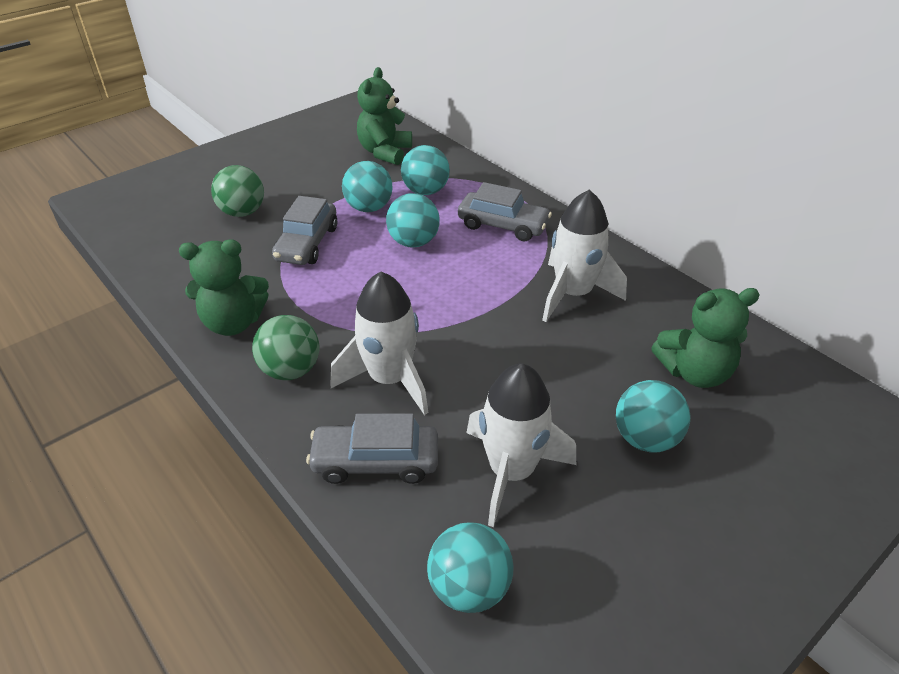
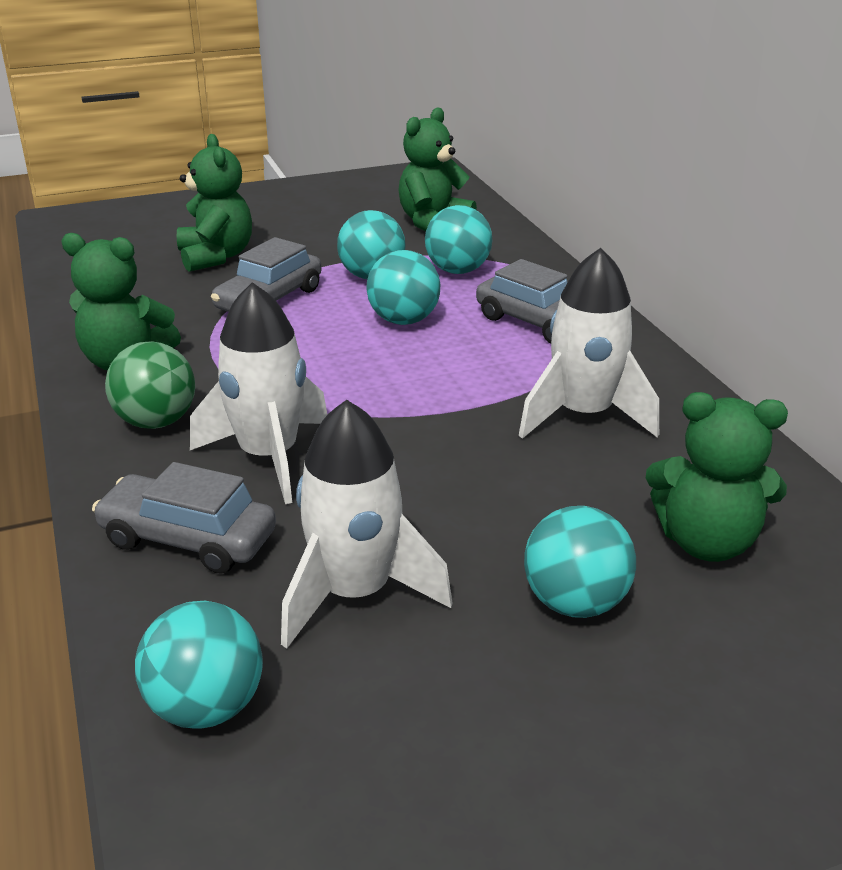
camera: 20 degrees right, 10 degrees down
(242, 212) = (216, 256): green ball -> green teddy bear

